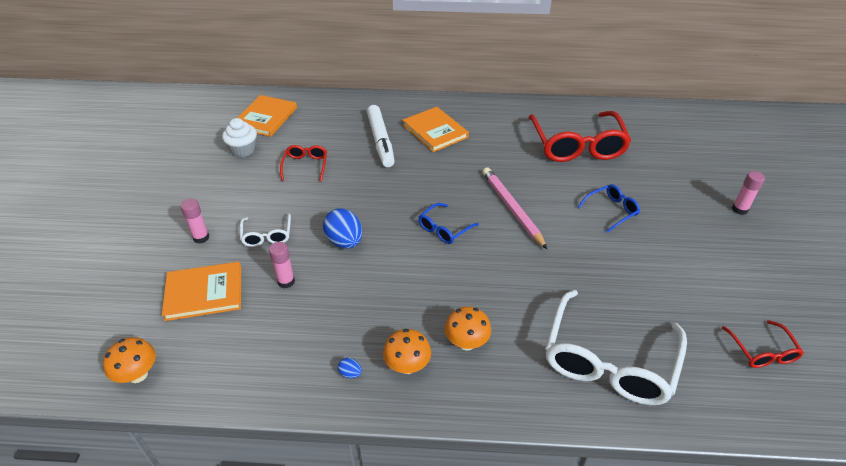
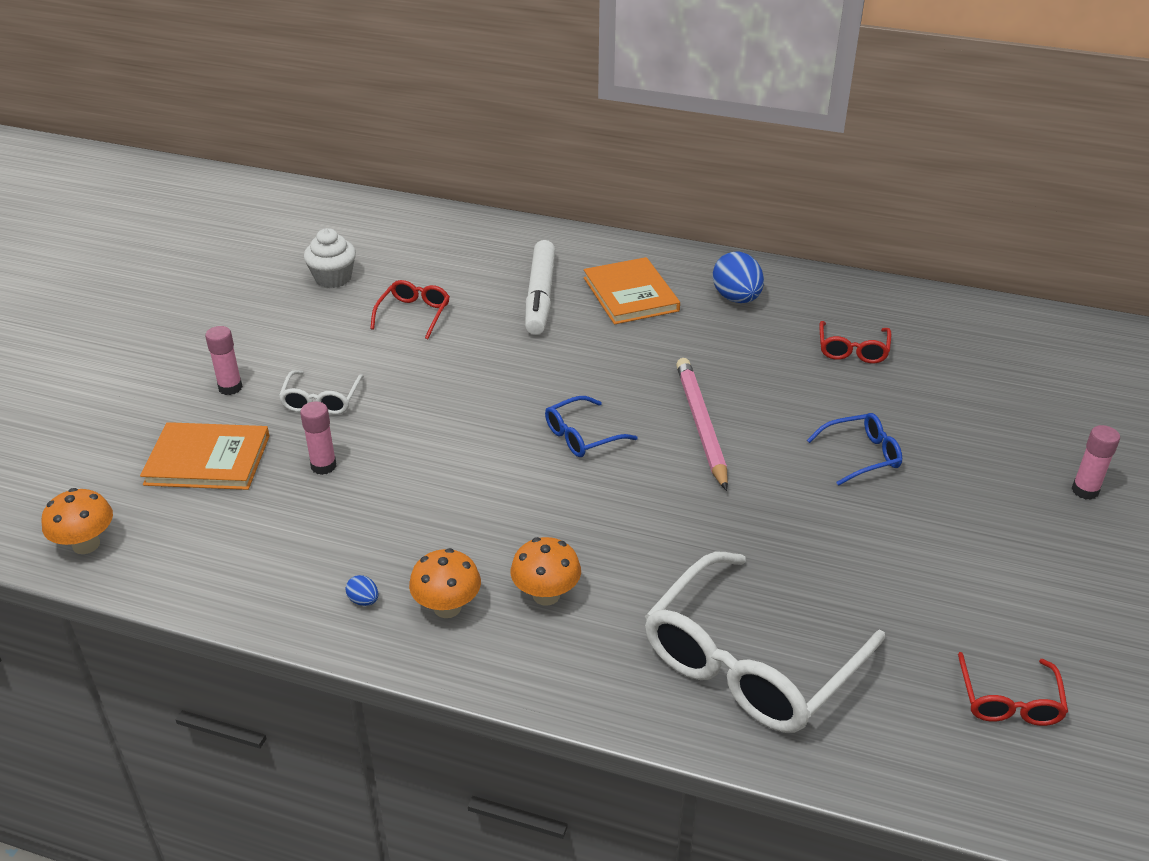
camera: 15 degrees right, 5 degrees down
(266, 118) = (383, 238): orange book -> none
(344, 242) = (427, 428): blue egg -> blue egg (736, 298)
(577, 145) = (852, 350): red glasses -> red glasses, size x0.47

